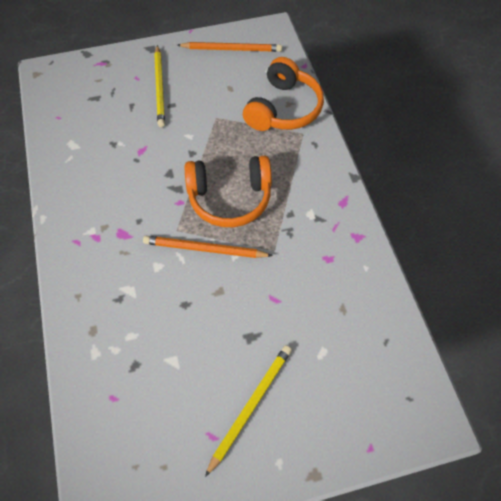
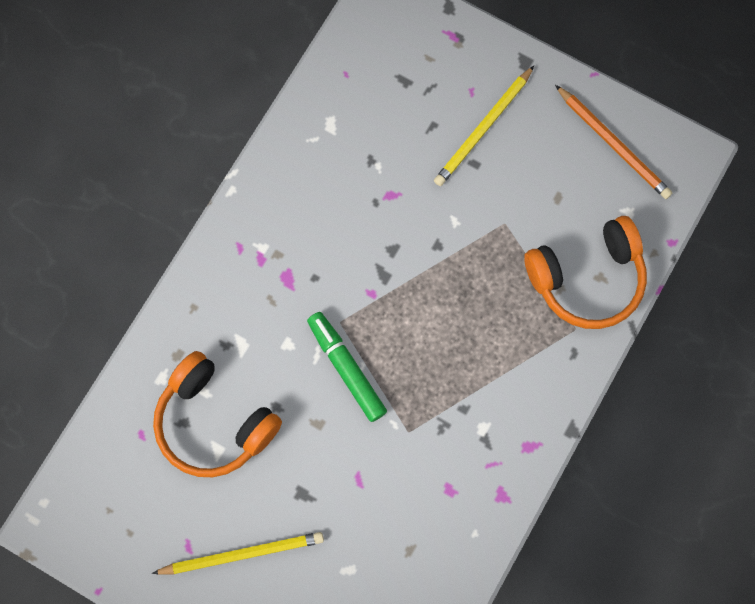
camera: 45 degrees right, 15 degrees up
(205, 249) = (346, 368): orange pencil -> green marker
(230, 198) = (423, 335): orange headphones -> orange headphones (214, 422)

